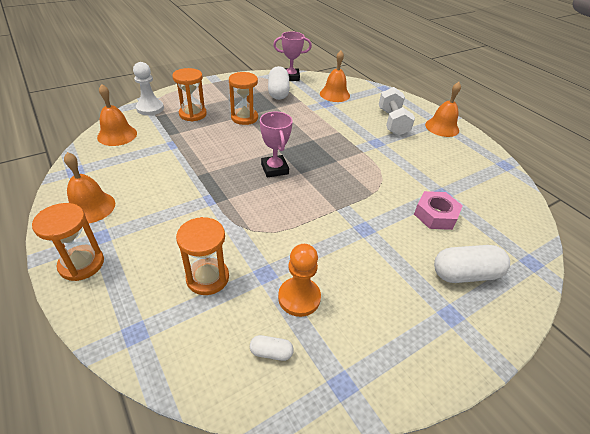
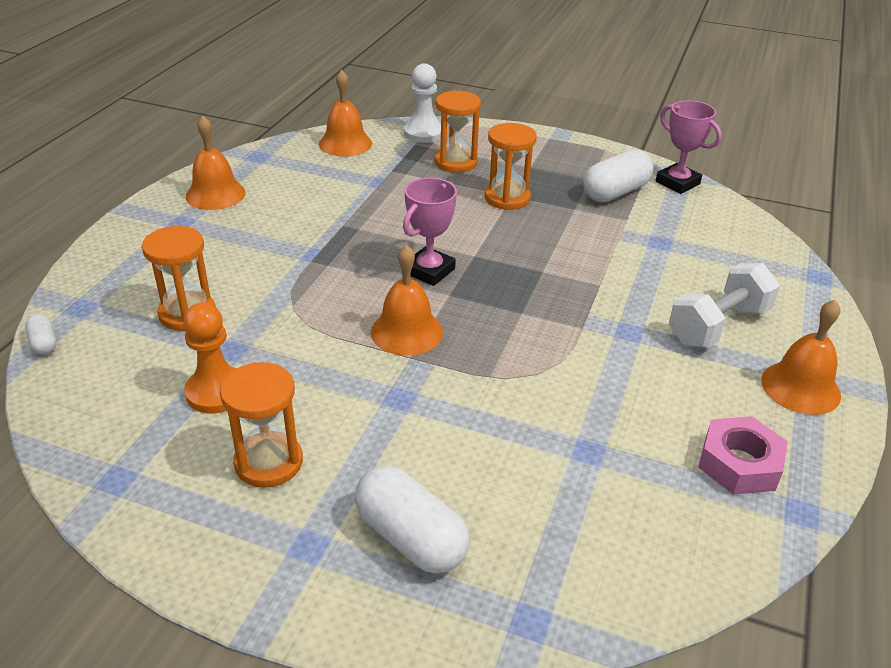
camera: 55 degrees right, 5 degrees down
(81, 264) = (137, 233): orange hourglass -> orange hourglass (269, 462)
(271, 352) = (121, 405): white capsule -> white capsule (44, 343)
(334, 94) = (701, 239): orange bell -> orange bell (406, 331)
(435, 215) = (518, 460): pink nut -> pink nut (739, 463)

